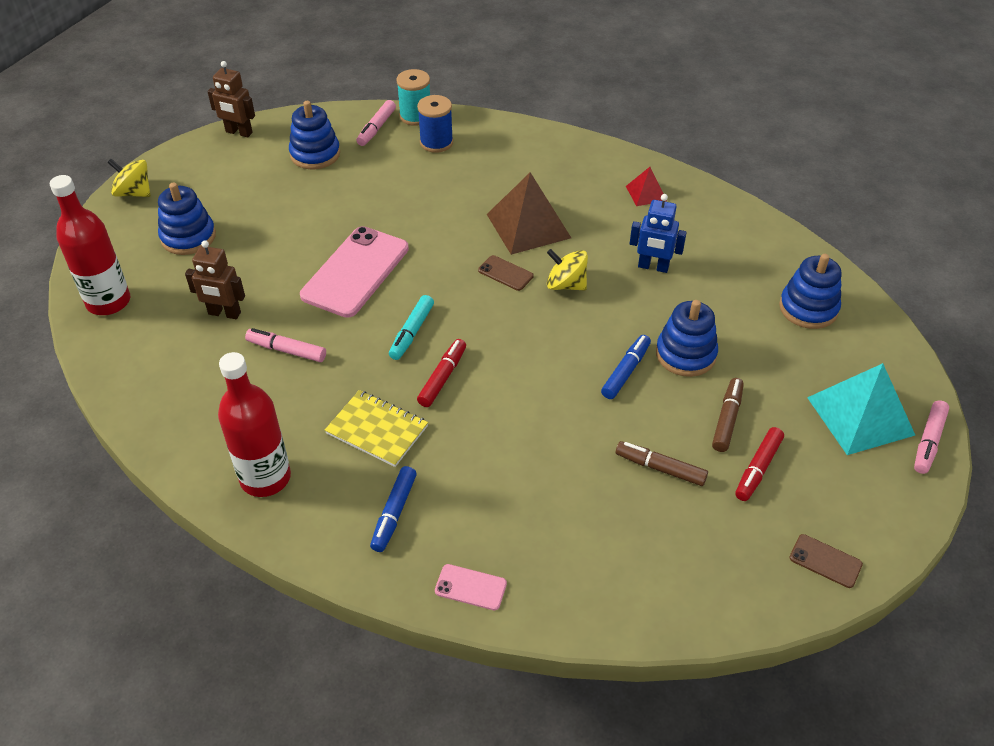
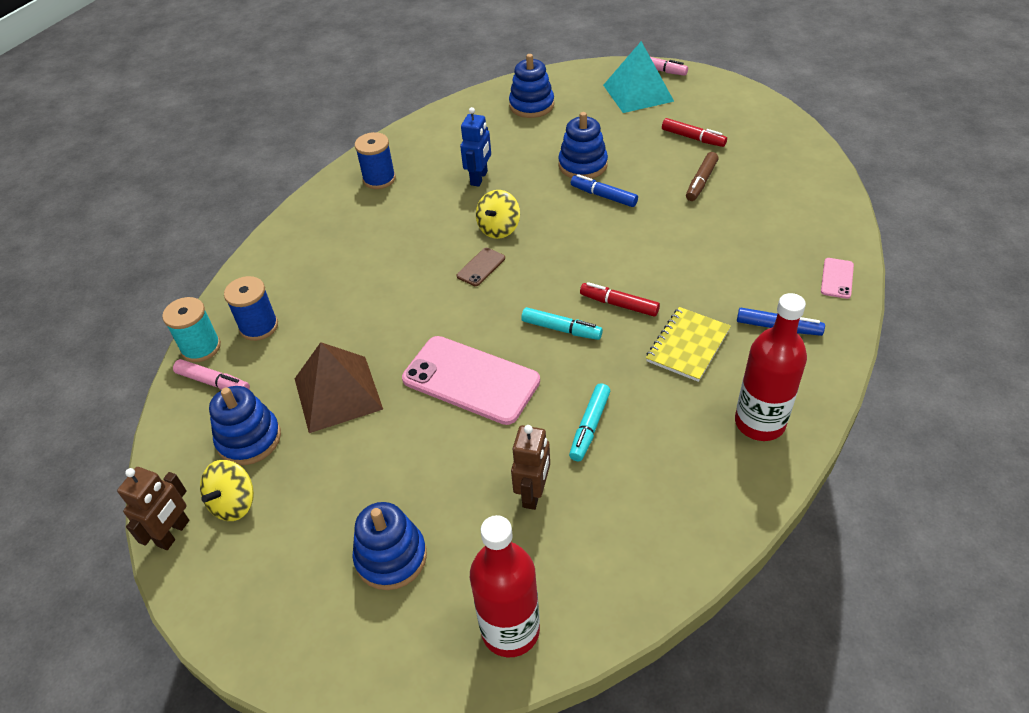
camera: 85 degrees left, 0 degrees up
(134, 193) = (282, 648): yellow spinning top -> yellow spinning top (234, 503)
(287, 350) = (589, 426): pink marker -> turquoise marker
(528, 226) = (414, 253): brown pyramid -> brown pyramid (337, 393)
(646, 193) = (379, 179): red pyramid -> blue spool
(727, 419) = (648, 149): brown marker -> none
(825, 561) = (765, 117): brown phone -> none

